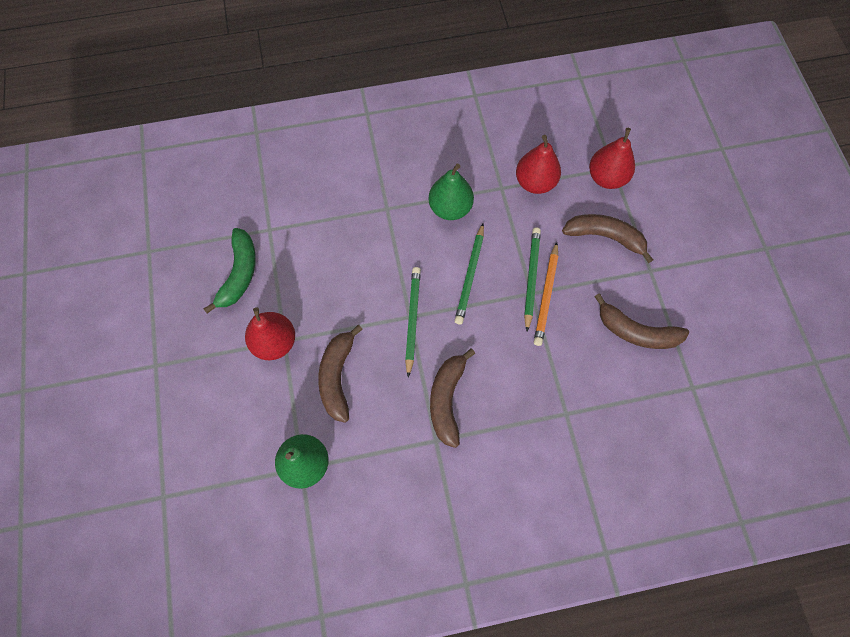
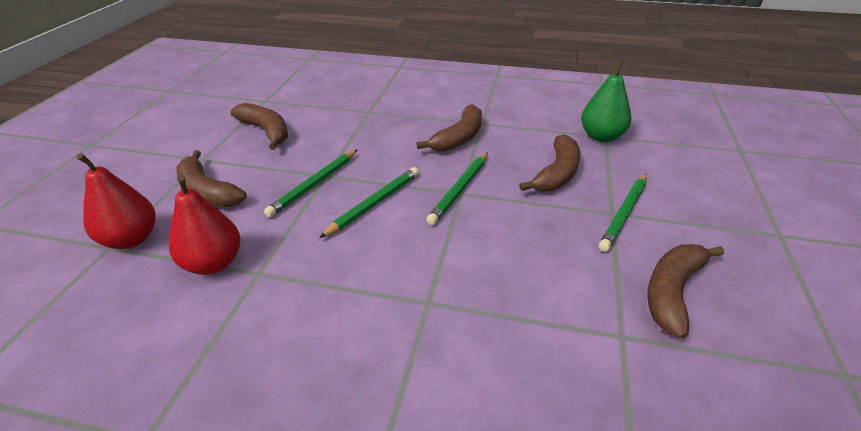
camera: 155 degrees left, 30 degrees down
(239, 274) = (672, 292): green banana -> brown banana
(275, 342) = (623, 213): red pear -> green pencil
(450, 208) = (343, 272): green pear -> none
(546, 296) = (315, 169): orange pencil -> none

